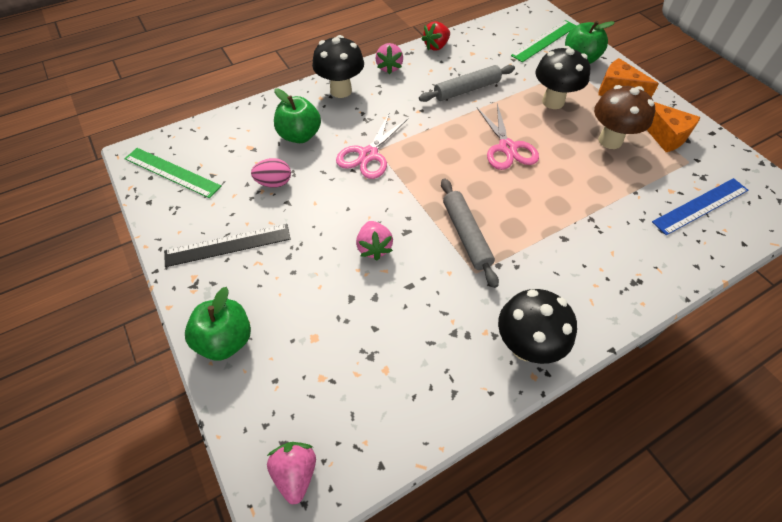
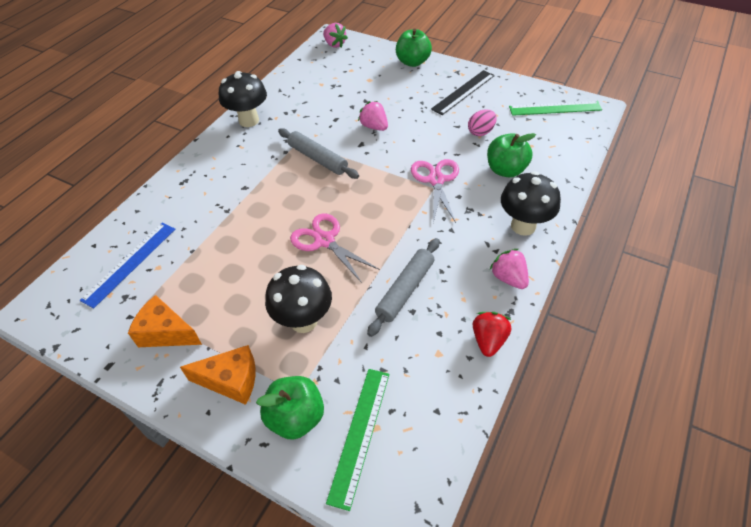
camera: 150 degrees right, 5 degrees down
(610, 140) = (226, 297): brown mushroom -> none

